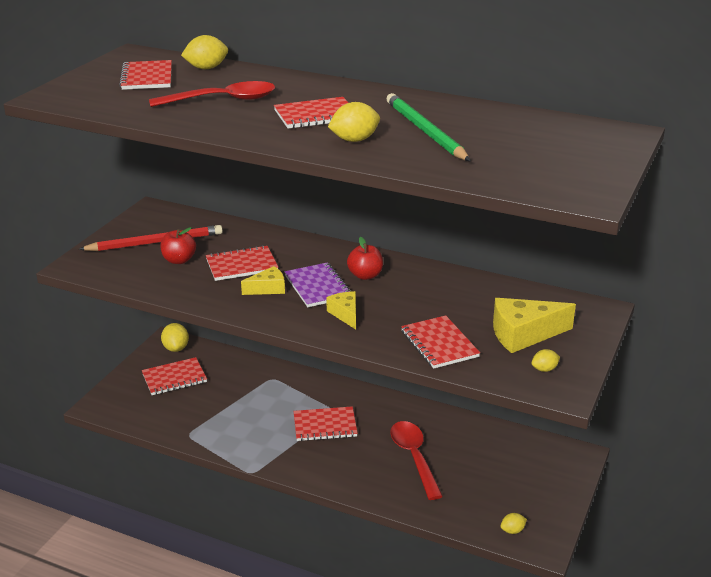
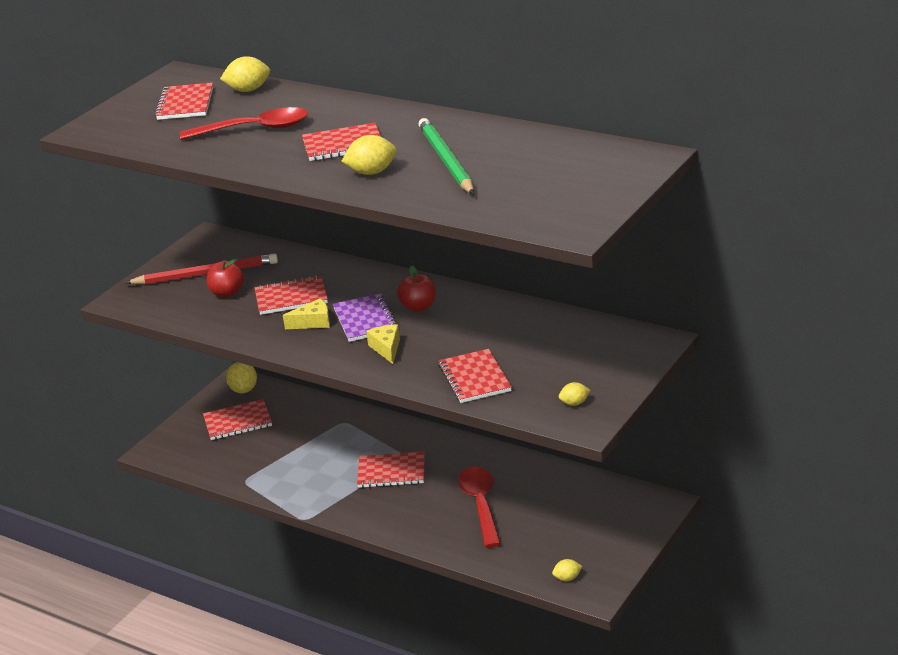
camera: 10 degrees right, 0 degrees up
(523, 334) = (566, 368): yellow cheese -> none

